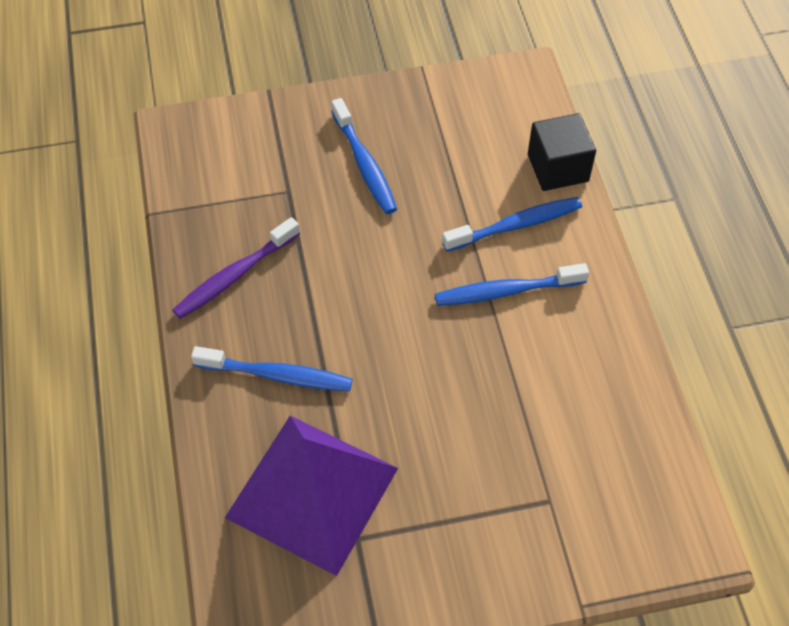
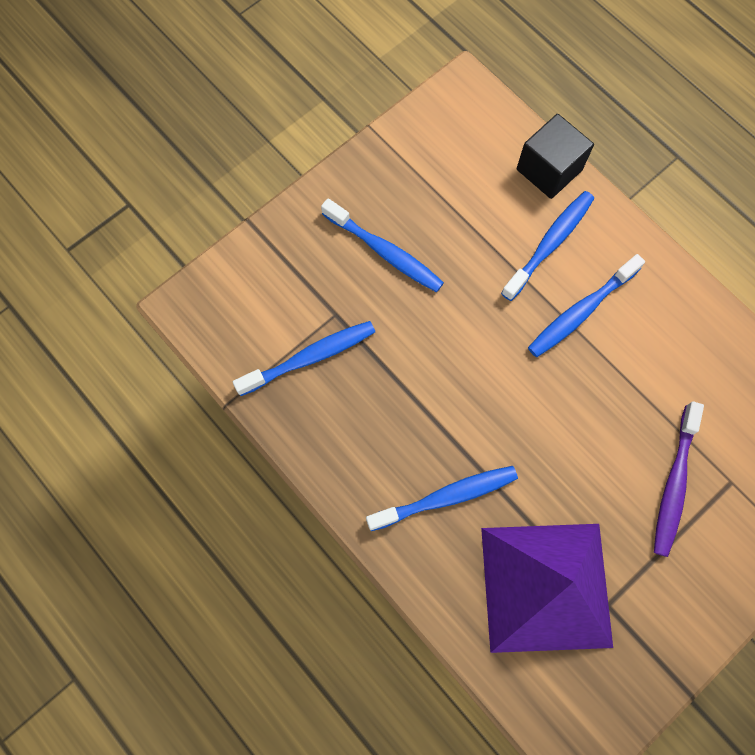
camera: 30 degrees left, 15 degrees up
(234, 276) = (345, 423): purple toothbrush -> purple toothbrush (674, 484)
(242, 212) = (310, 357): none -> blue toothbrush

